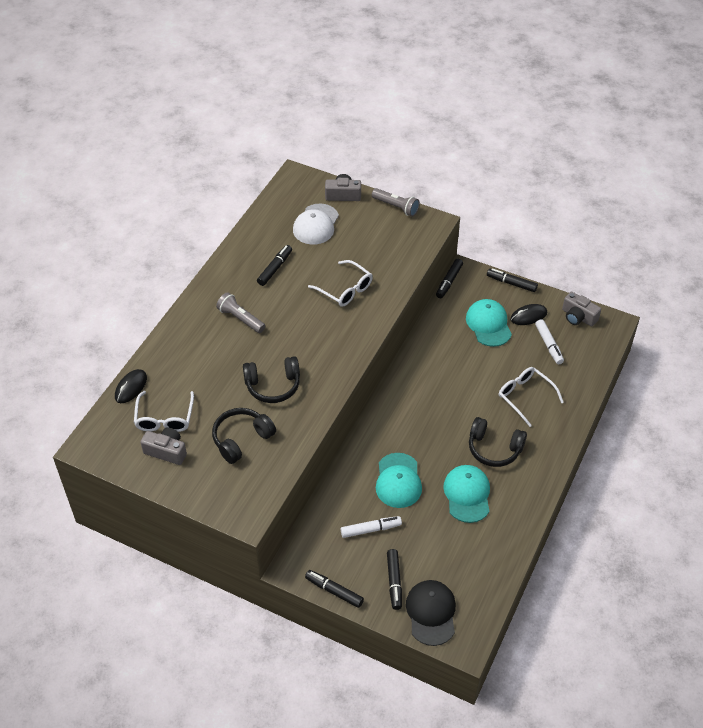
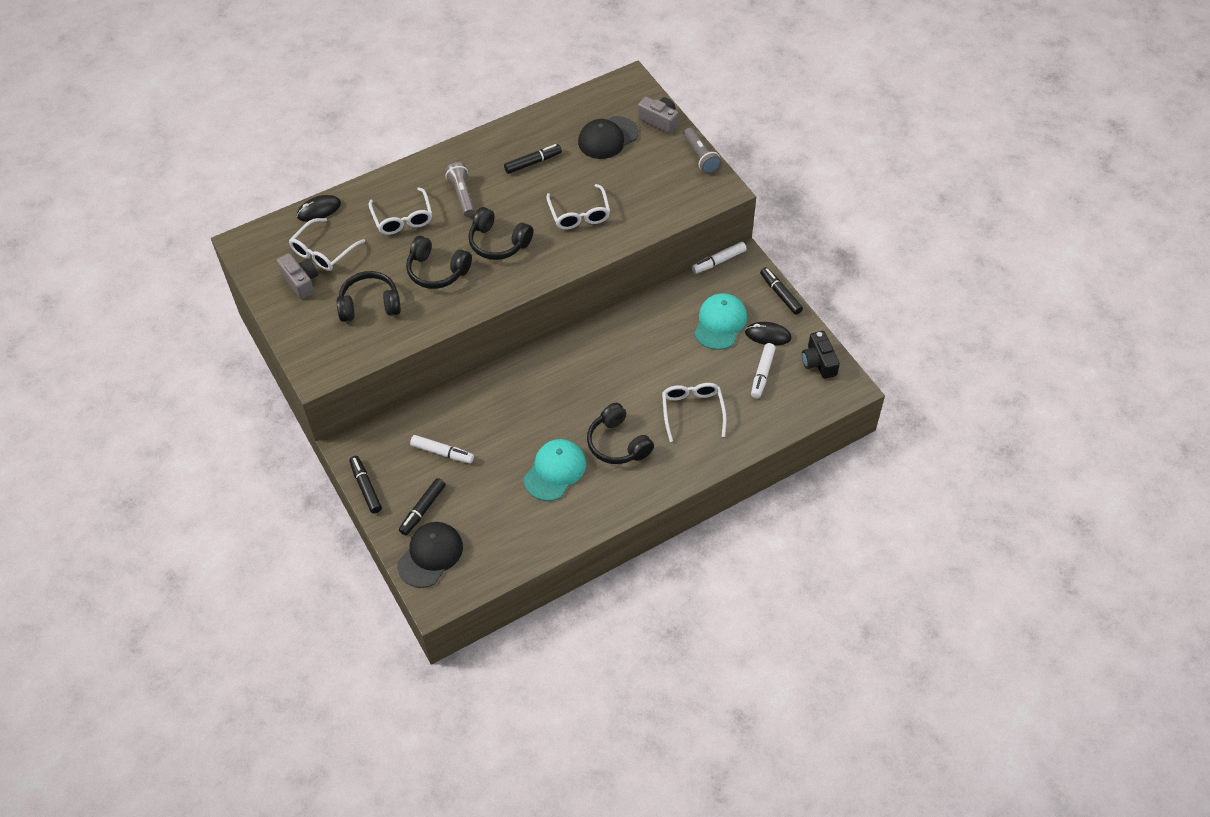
camera: 35 degrees right, 5 degrees up
(208, 360) = (402, 218): none -> white glasses
(302, 340) = (498, 243): none -> black headphones
(316, 224) = (607, 138): white cap -> black cap
(398, 481) = (504, 423): turquoise cap -> none
(449, 281) = (718, 261): black marker -> white marker
(578, 317) = (818, 362): grey camera -> black camera

